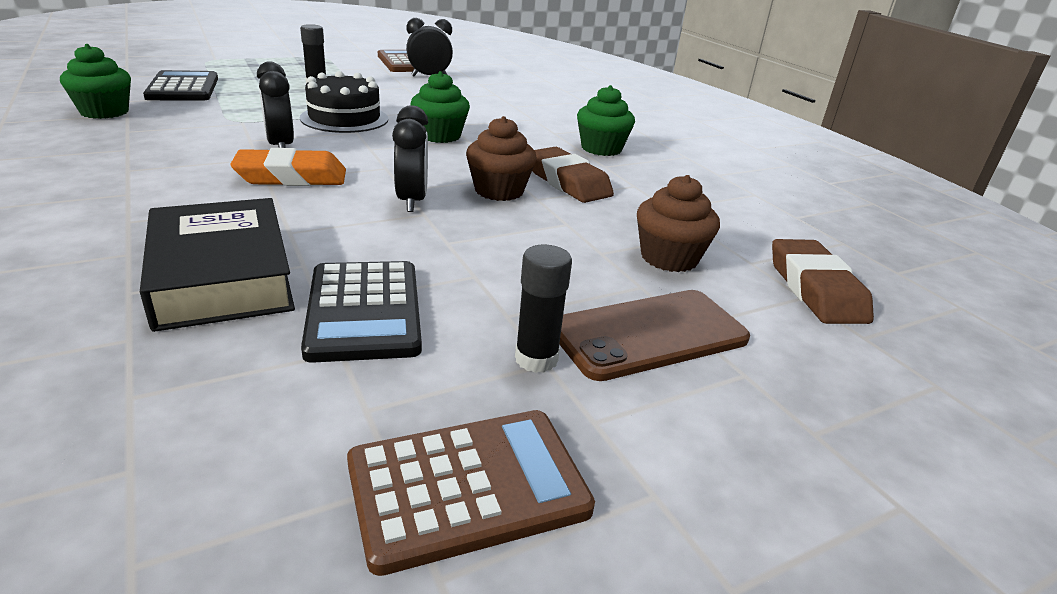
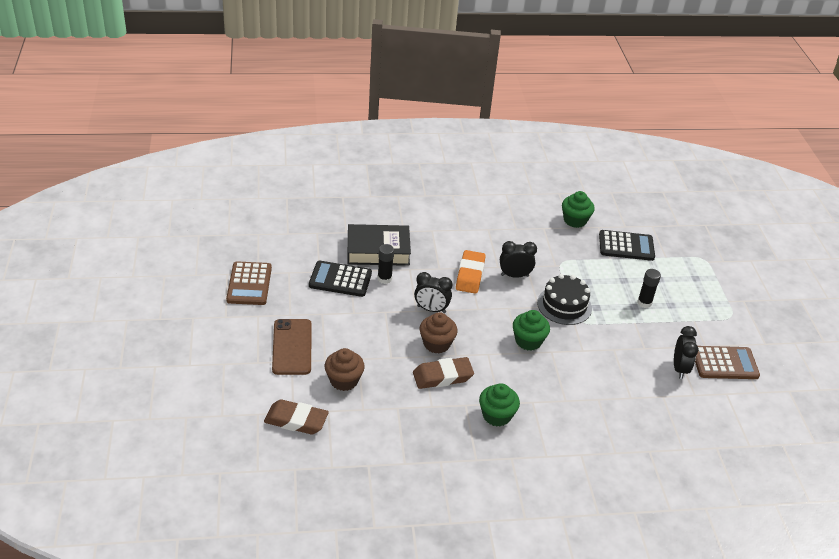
camera: 110 degrees right, 10 degrees up
(536, 359) = (293, 312): black glue stick -> black glue stick (384, 279)

